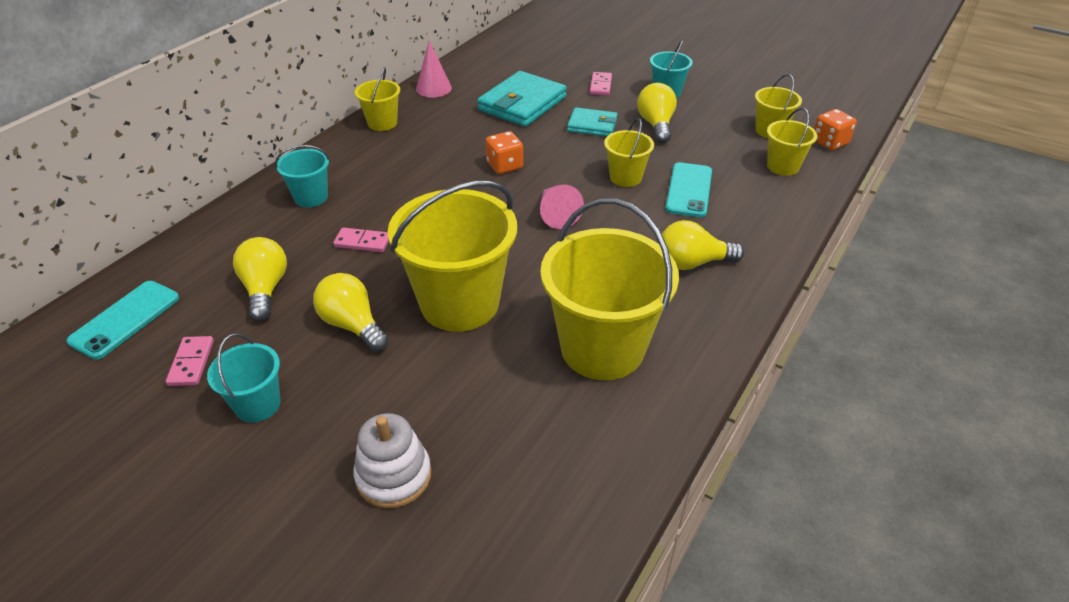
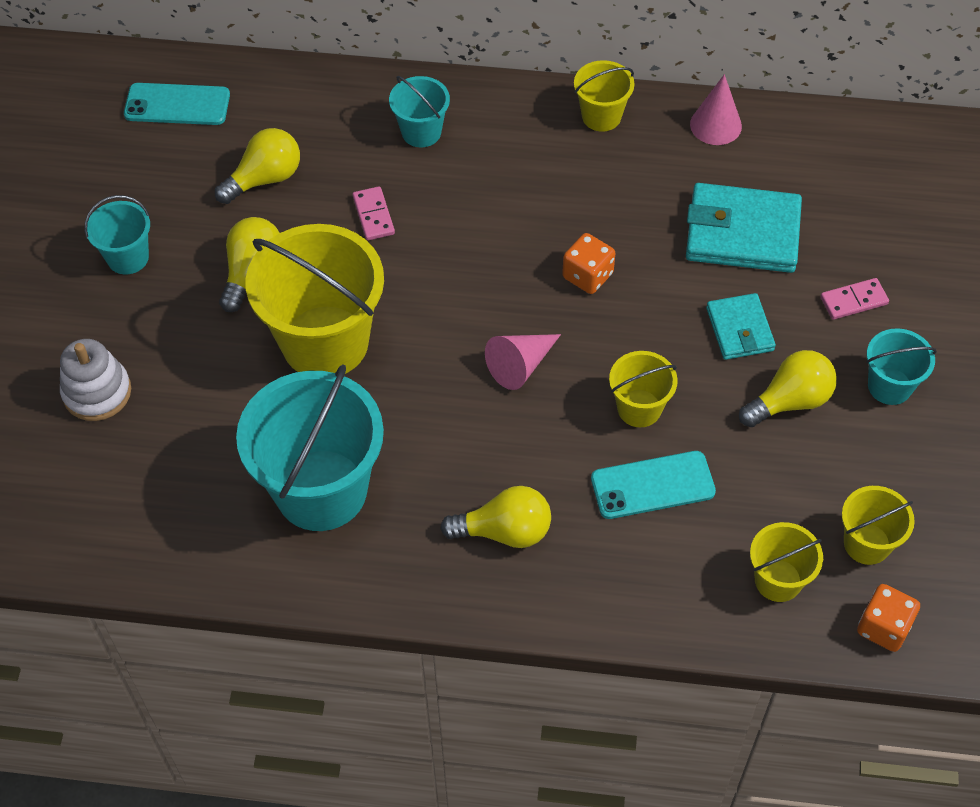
camera: 65 degrees right, 15 degrees up
(191, 363) = (151, 183): pink domino -> none
(602, 348) = (321, 490): yellow bucket -> turquoise bucket
(692, 263) = (504, 531): yellow light bulb -> yellow light bulb turned 120 degrees clockwise

